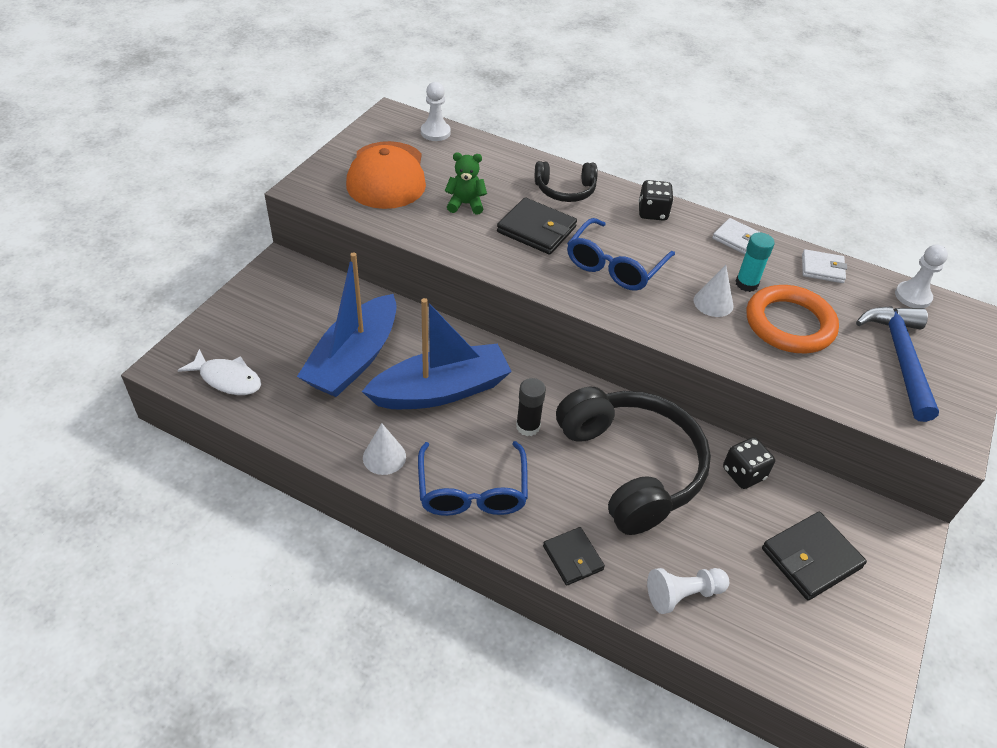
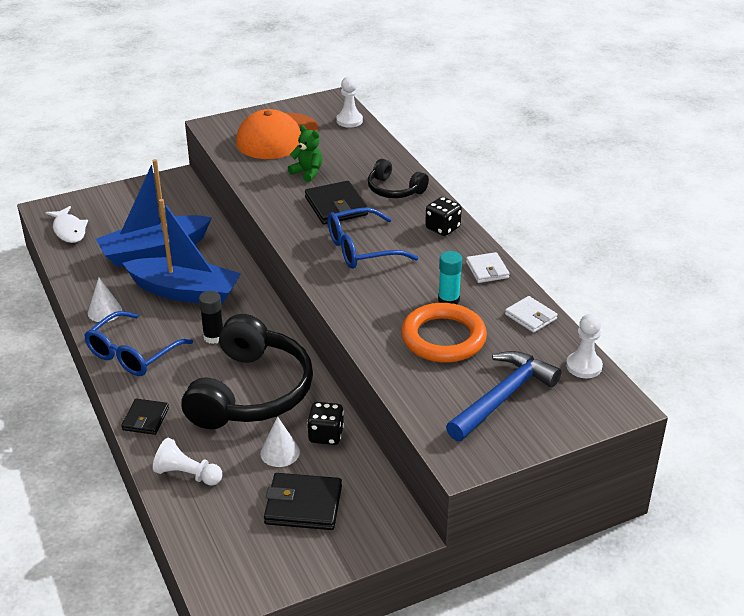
camera: 40 degrees right, 10 degrees down
(713, 303) = (402, 300): white cone -> white cone (280, 452)

